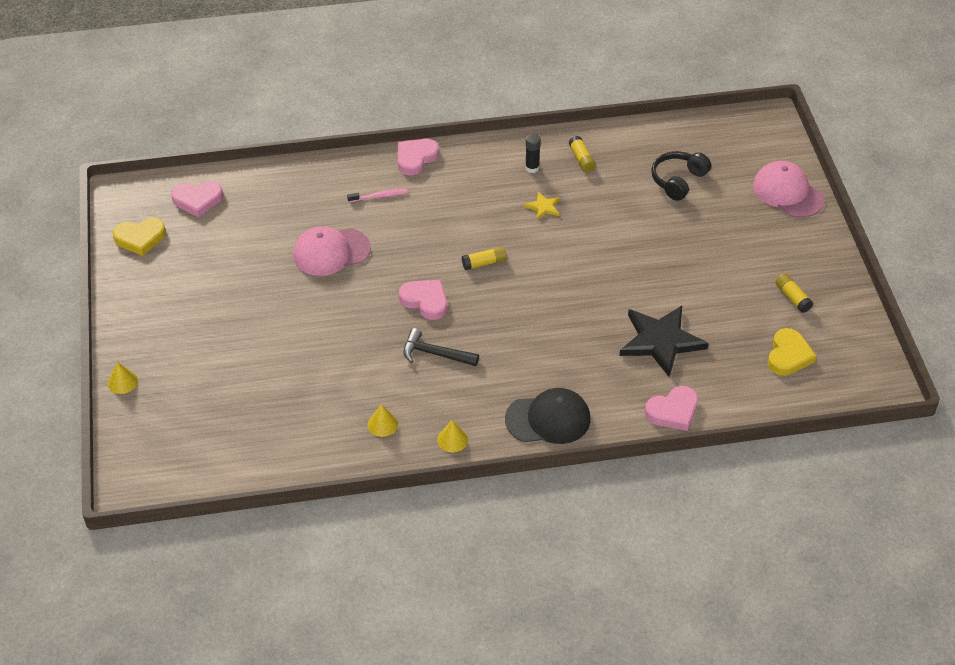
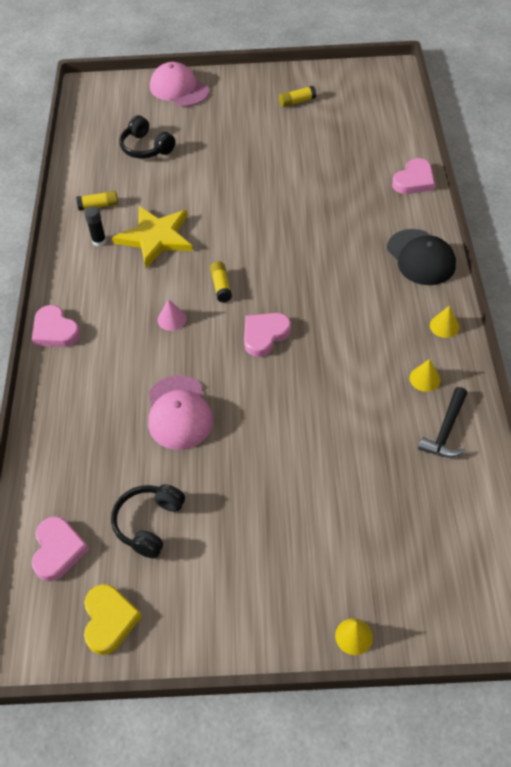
camera: 80 degrees left, 5 degrees up
(221, 248) = (149, 523): none -> black headphones
(379, 196) = (104, 365): pink toothbrush -> none
(435, 354) = (336, 332): black hammer -> black hammer (446, 430)
(438, 233) = (171, 319): none -> pink cone
(543, 207) = (156, 237): yellow star -> yellow star, size x2.22
(548, 419) = (421, 257): black cap -> black cap turned 150 degrees clockwise
(661, 341) = (336, 179): black star -> none
(673, 411) = (414, 180): pink heart -> pink heart turned 60 degrees clockwise
(787, 193) = (179, 89): pink cap -> pink cap turned 75 degrees clockwise
(788, 355) = (358, 112): yellow heart -> none

